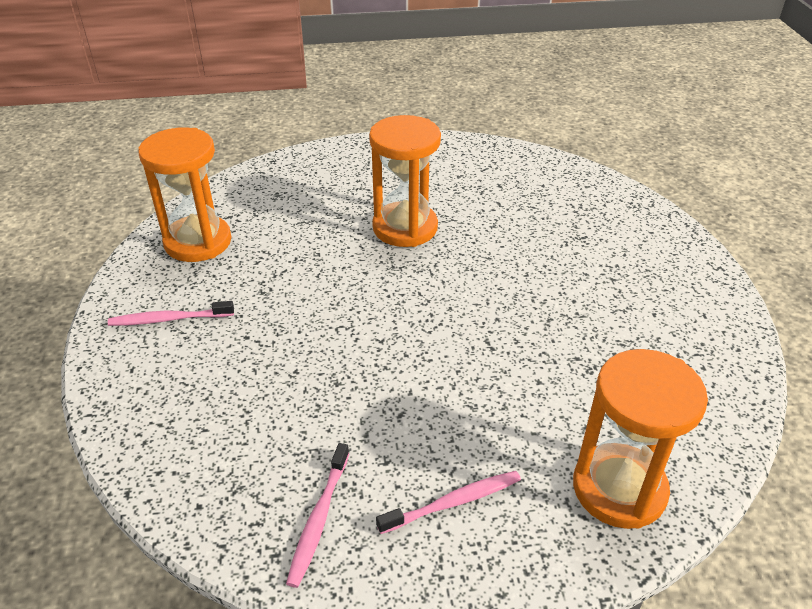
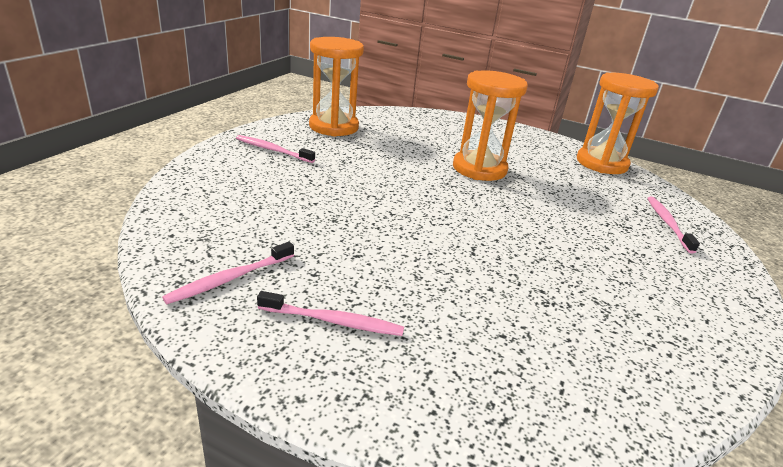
camera: 30 degrees right, 10 degrees down
(609, 214) = (667, 223): none -> pink toothbrush
(619, 488) = (487, 390): orange hourglass -> orange hourglass (601, 163)

